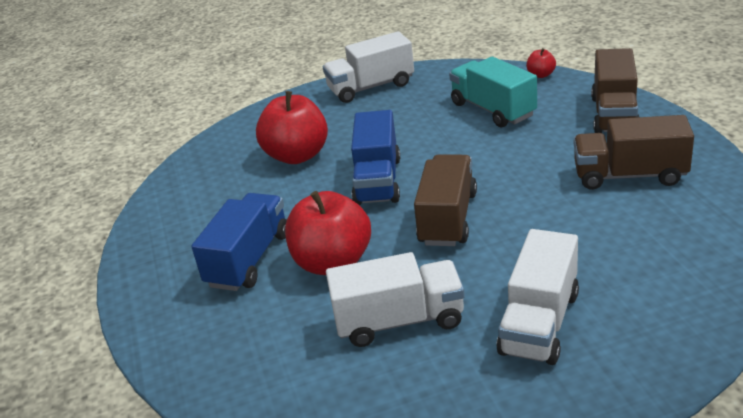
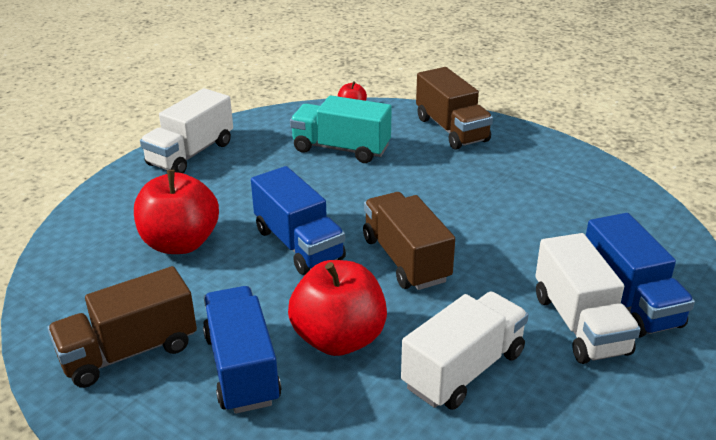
camera: 40 degrees left, 0 degrees up
(612, 320) = (629, 300): none -> blue truck
(629, 175) = (517, 178): brown truck -> brown truck (129, 352)

